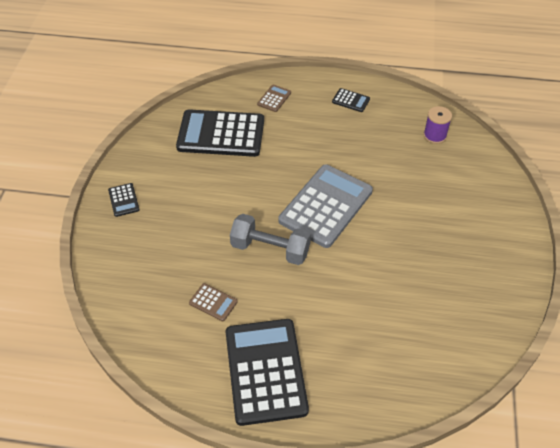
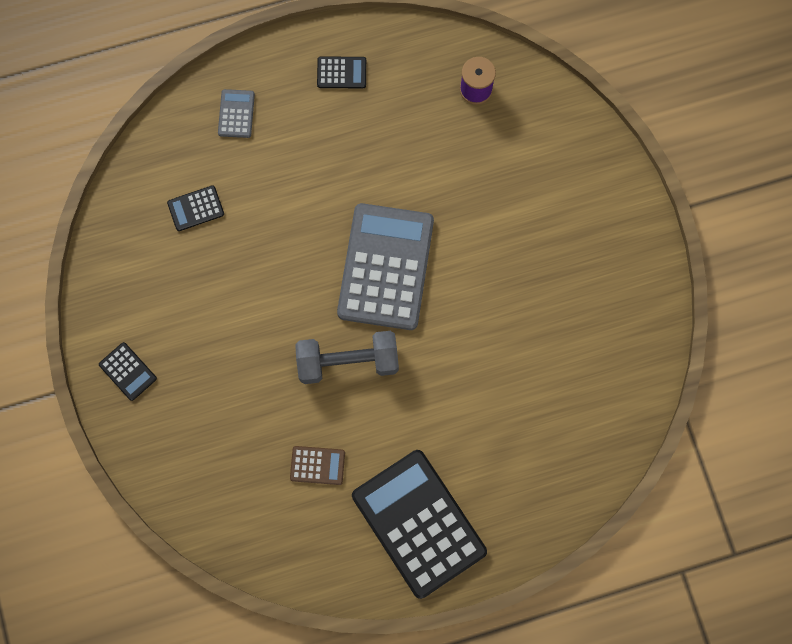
camera: 25 degrees left, 25 degrees up
(221, 134) = (196, 208): black calculator -> black calculator, size x0.42
(274, 98) = (236, 114): brown calculator -> grey calculator

